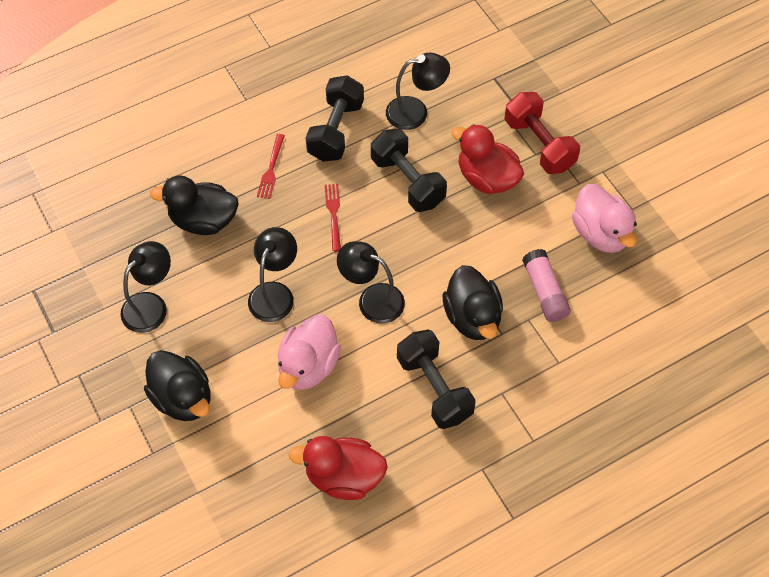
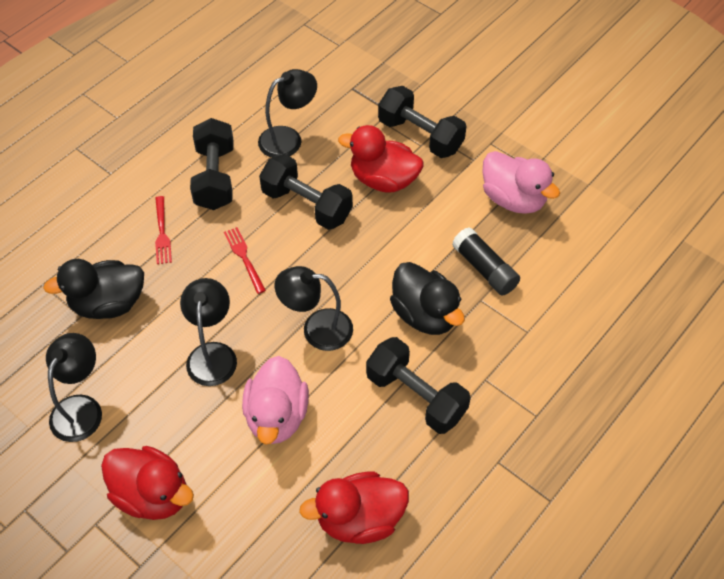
camera: 20 degrees left, 5 degrees down
(183, 398) = (152, 495): black duck -> red duck
(539, 144) = (420, 136): red dumbbell -> black dumbbell
(544, 291) = (484, 269): pink glue stick -> black glue stick

